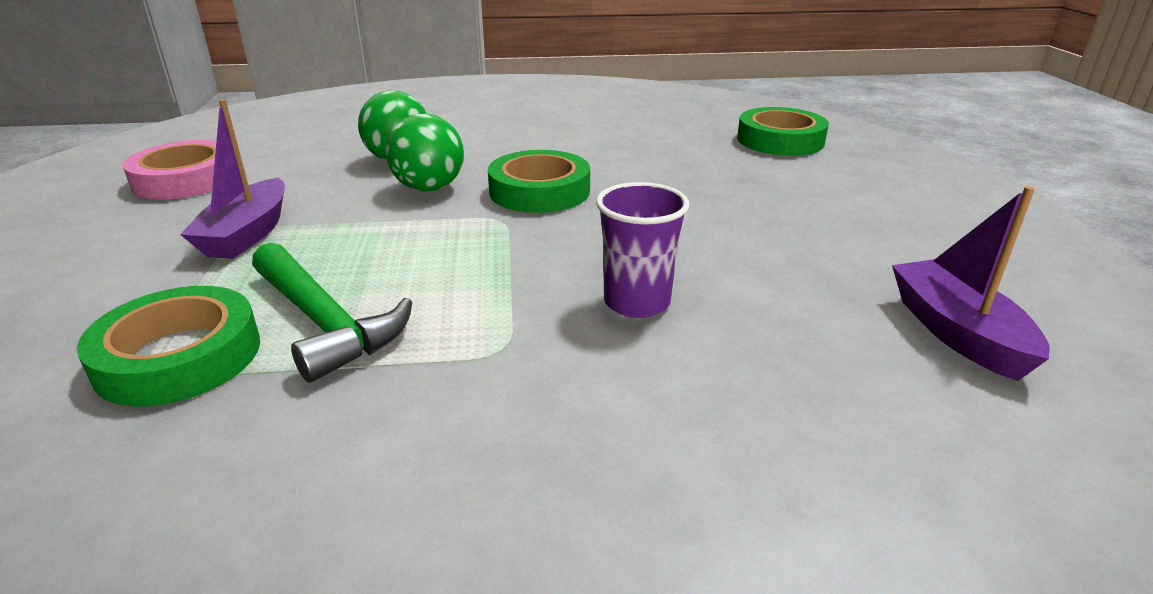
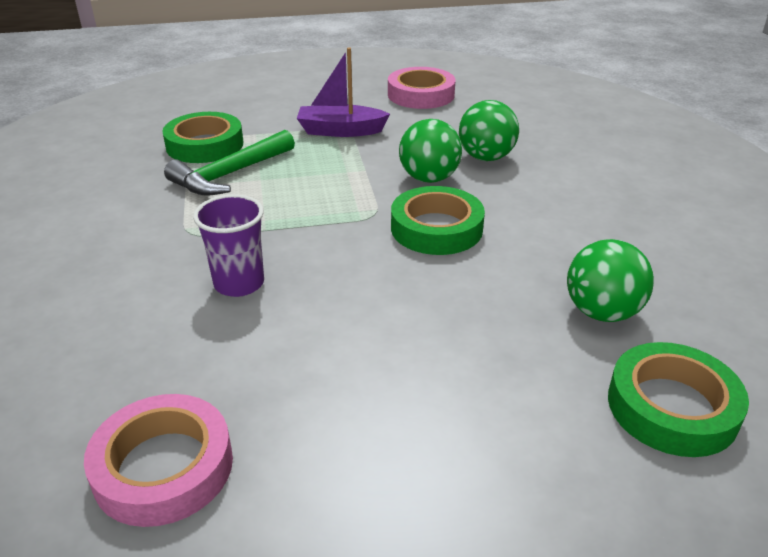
camera: 85 degrees right, 5 degrees up
(679, 145) = (602, 312): none -> green ball
(957, 332) = (163, 467): purple boat -> pink tape

